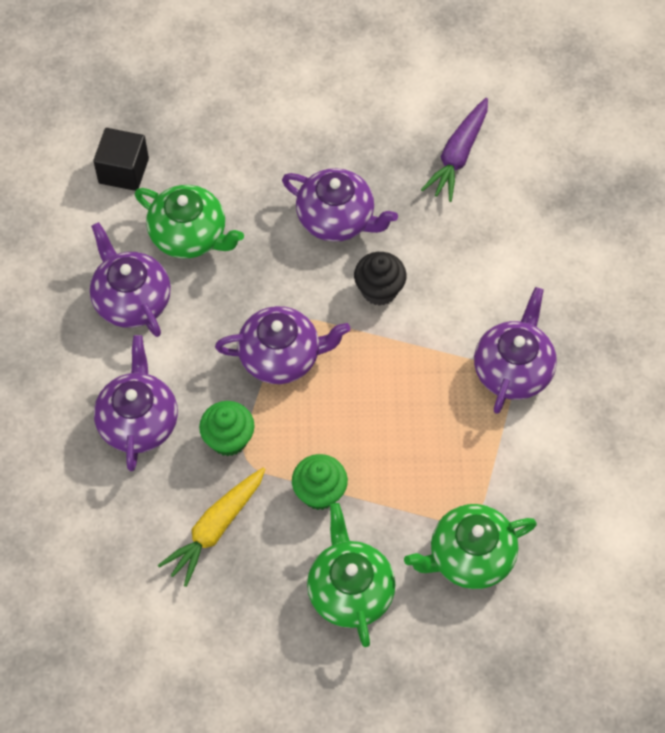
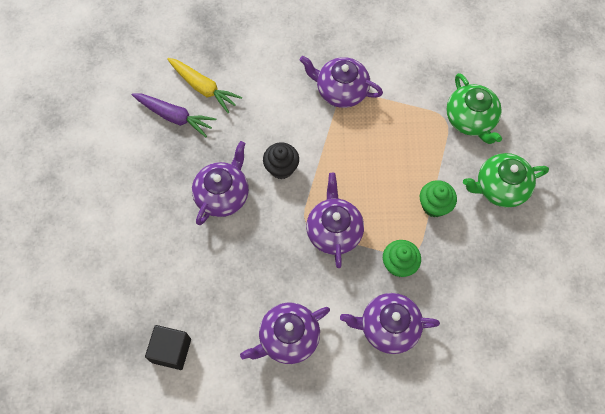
camera: 90 degrees left, 5 degrees up
(190, 235) = (233, 297): green teapot -> none
(216, 528) = (465, 271): yellow carrot -> yellow carrot (203, 88)

